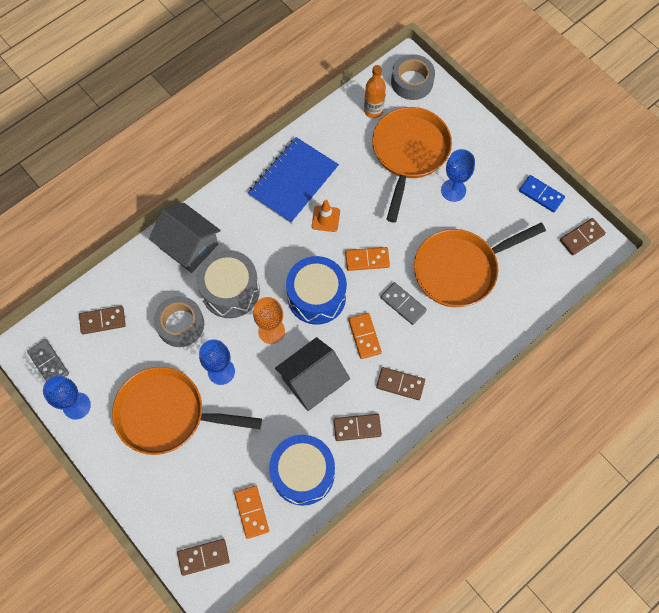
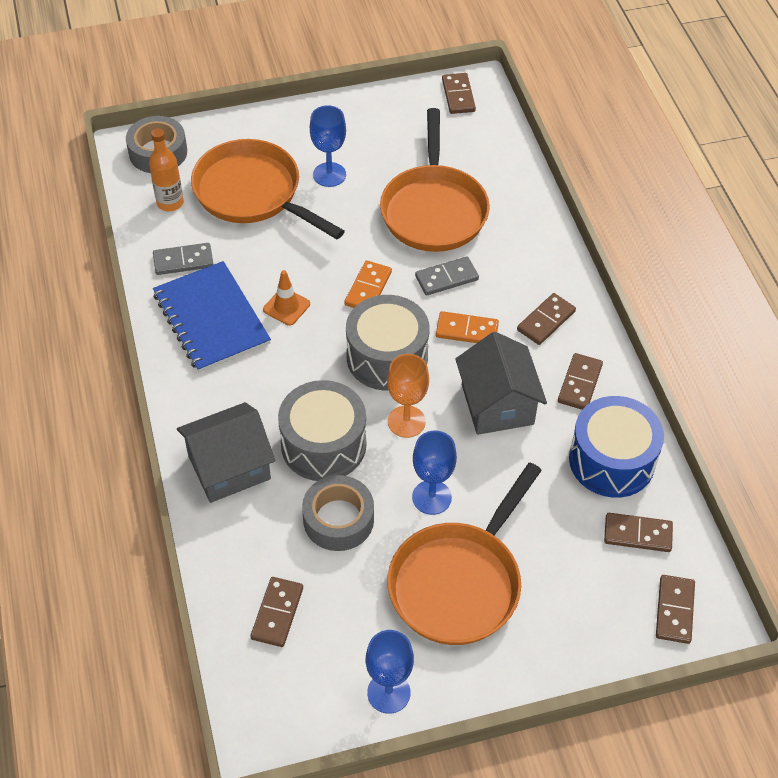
camera: 65 degrees left, 15 degrees down
(48, 363) = (302, 708): grey domino -> grey domino (183, 261)
(252, 512) = (637, 534): orange domino -> brown domino
(316, 297) = (387, 357): blue drum -> grey drum
(541, 194) = (385, 105): blue domino -> none

